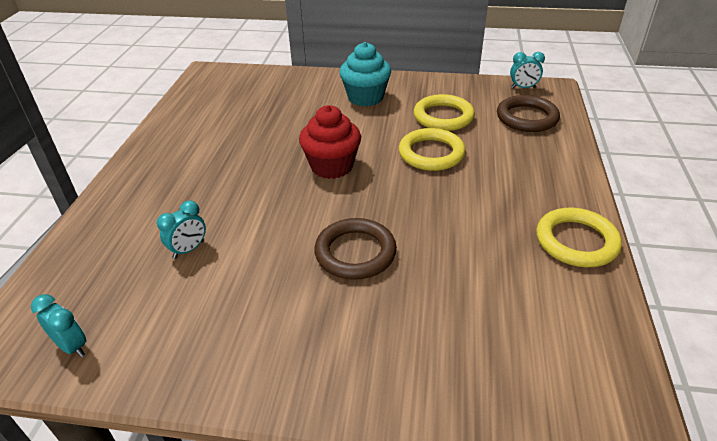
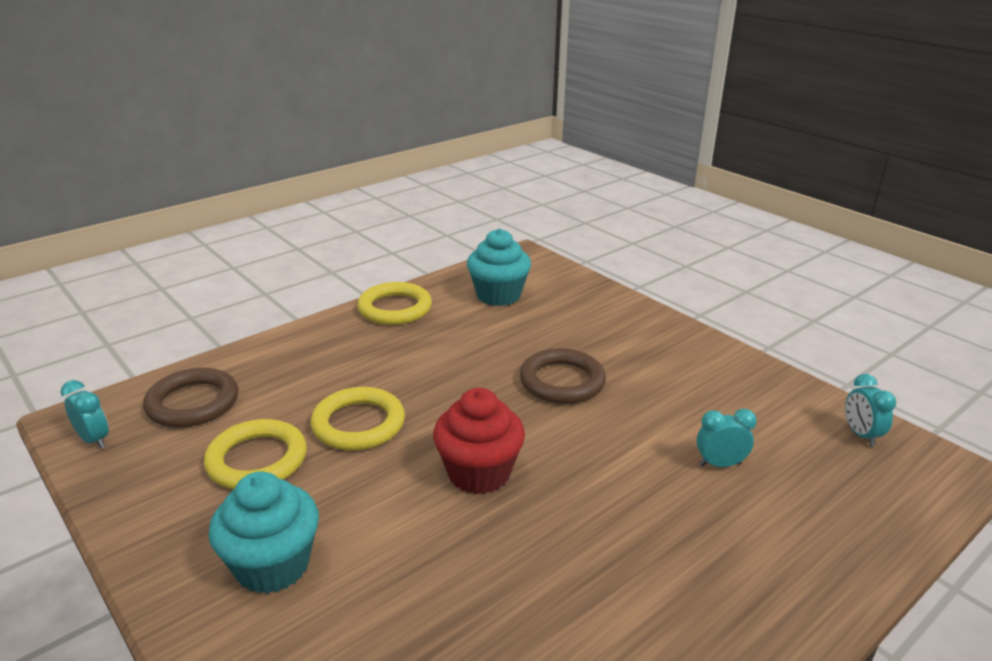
camera: 140 degrees left, 10 degrees down
(536, 321) = (498, 295): none -> turquoise cupcake

